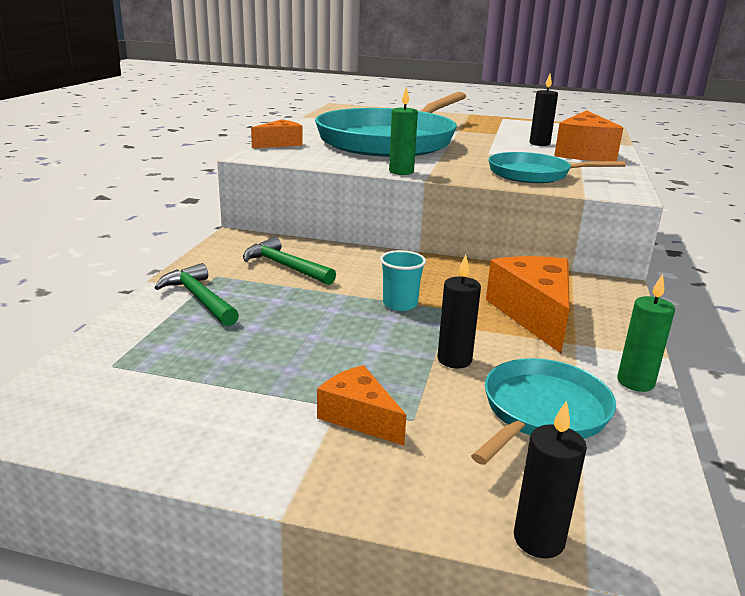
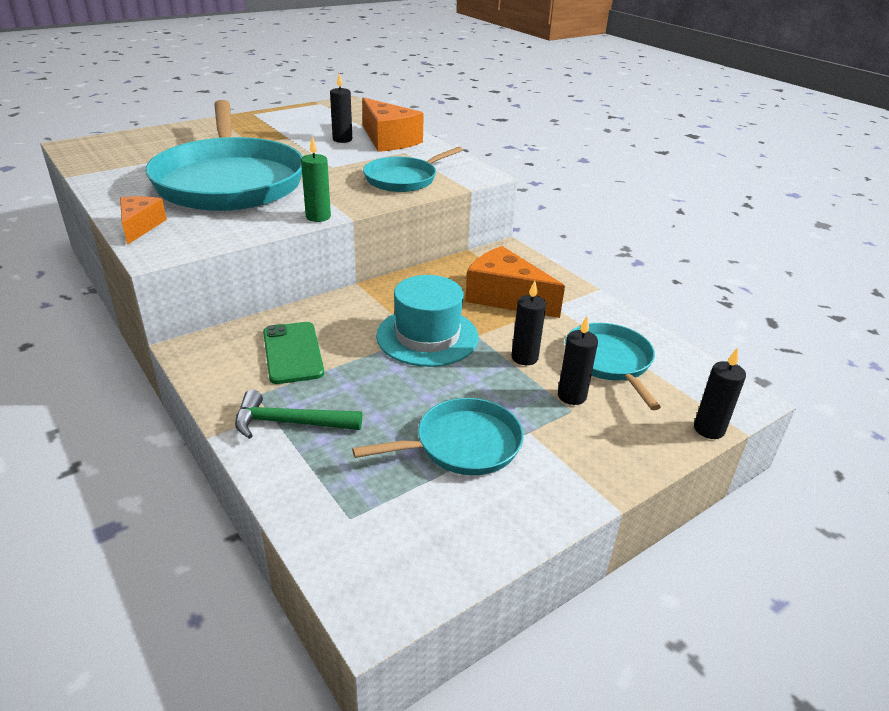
camera: 50 degrees left, 10 degrees up
(269, 378) = (463, 444): none -> turquoise pan
(285, 266) = (292, 353): green hammer -> green phone
(359, 417) = (549, 430): orange cheese -> none
(400, 304) = (427, 336): turquoise cup -> turquoise hat
(437, 410) = (572, 396): none -> black candle
(635, 382) = (612, 315): green candle -> none

